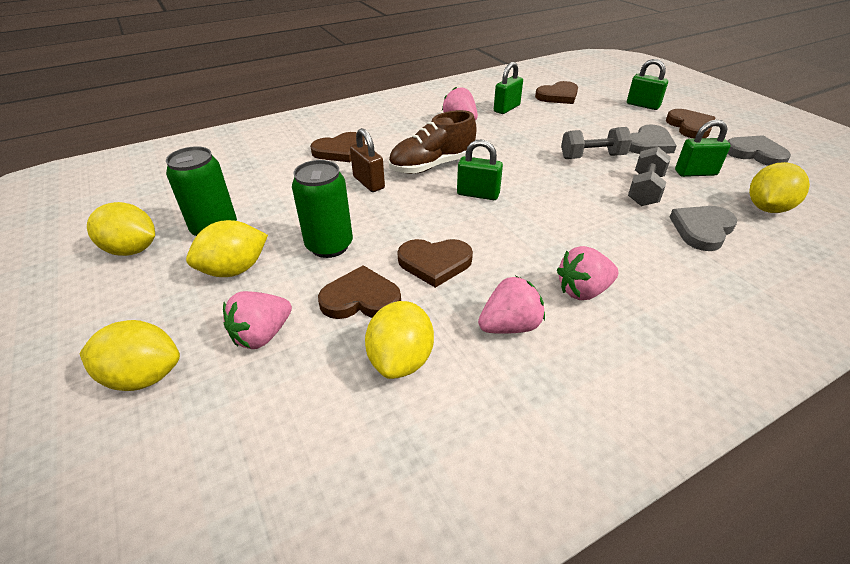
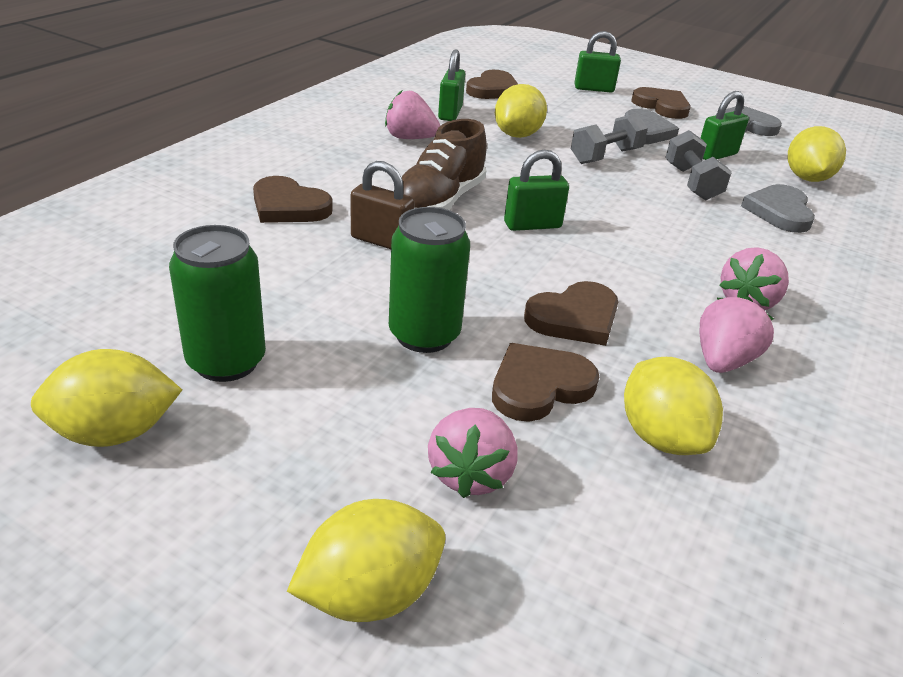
camera: 35 degrees left, 5 degrees down
(234, 270) = (328, 406): yellow lemon -> yellow lemon (517, 135)
(340, 151) = (288, 206): brown heart -> brown heart turned 90 degrees clockwise

